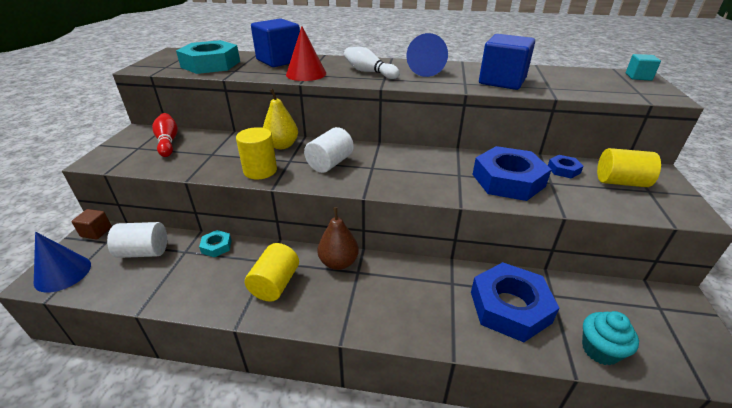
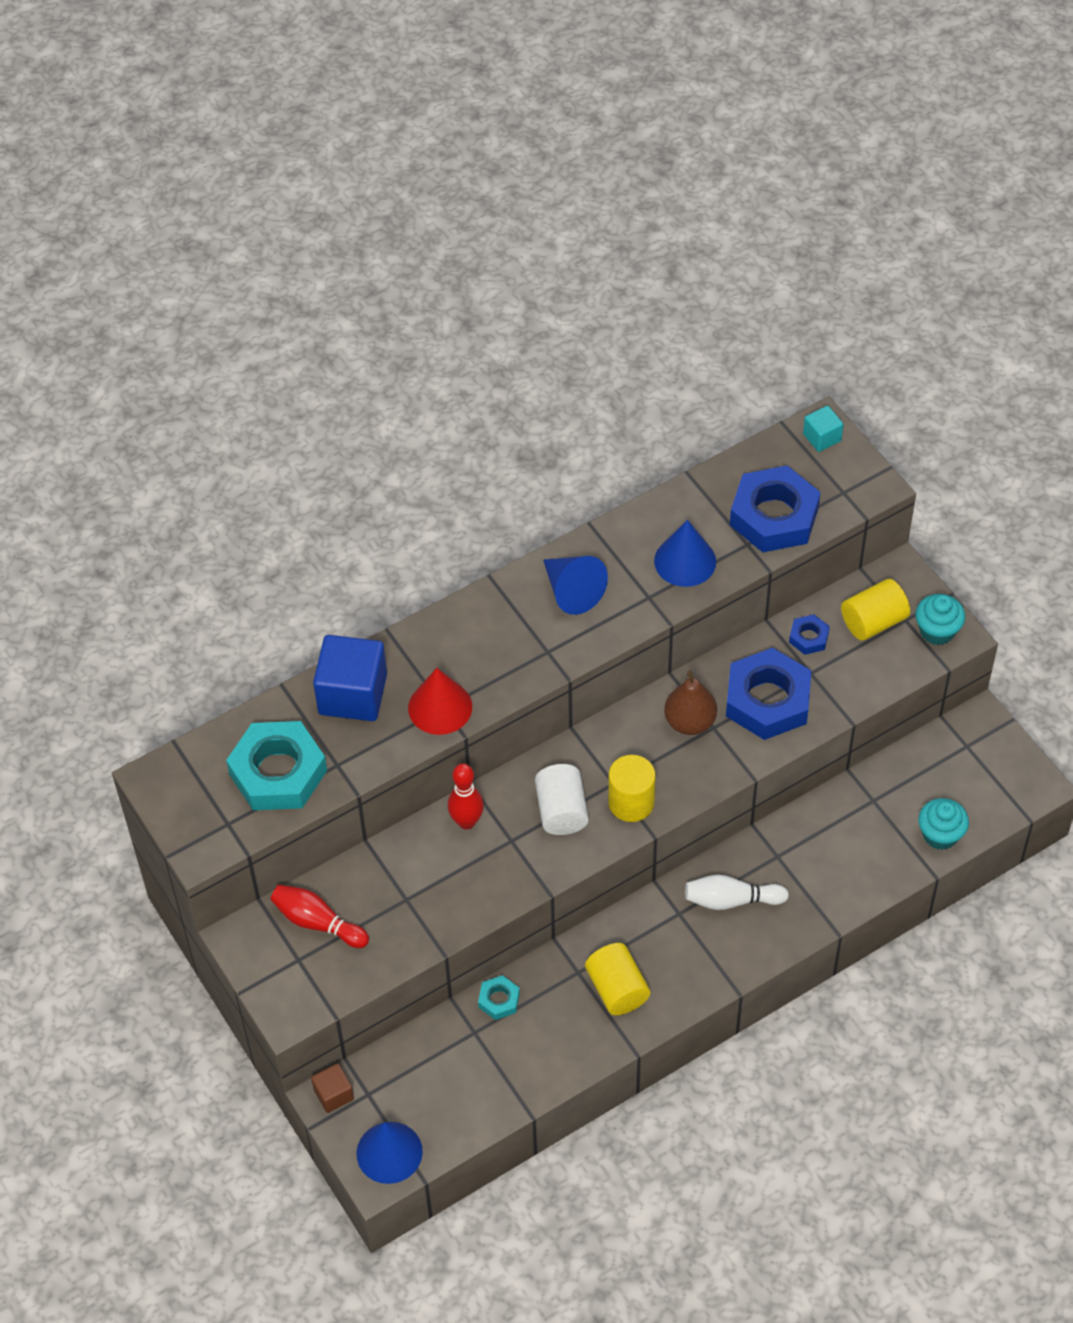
camera: 40 degrees left, 20 degrees up
(144, 252) = (432, 1068): white cylinder -> none
(260, 171) = (502, 881): yellow cylinder -> yellow cylinder (631, 802)
(282, 145) = (466, 821): yellow pear -> red bowling pin
(338, 262) = (649, 917): brown pear -> brown pear (689, 722)
(369, 72) = (510, 645): white bowling pin -> white bowling pin (731, 900)
(502, 81) = (685, 561): blue cube -> blue cone
(510, 307) = (846, 844): blue nut -> blue nut (774, 516)
(675, 205) = (937, 631): none -> turquoise cupcake

